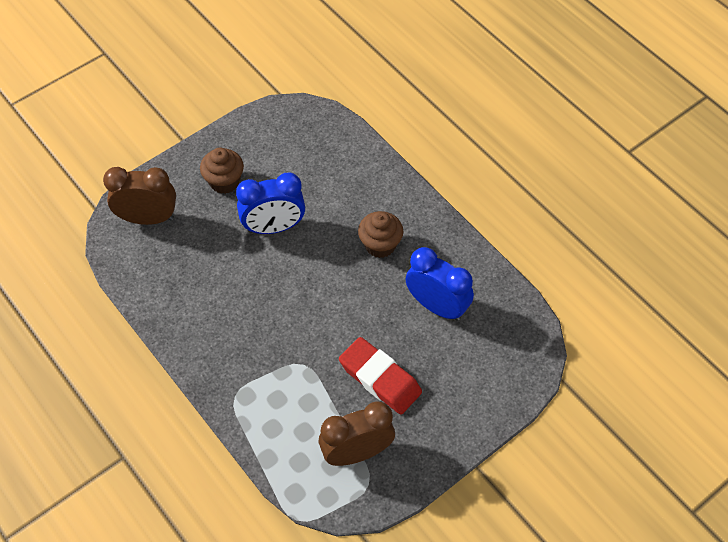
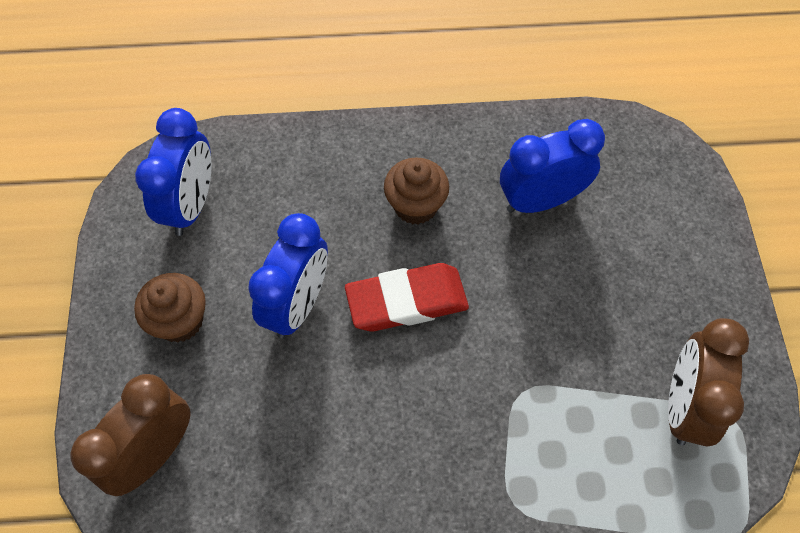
camera: 55 degrees left, 5 degrees up
(294, 141) = (191, 205): none -> blue clock
(380, 378) = (598, 318): red eraser -> red eraser (407, 301)

